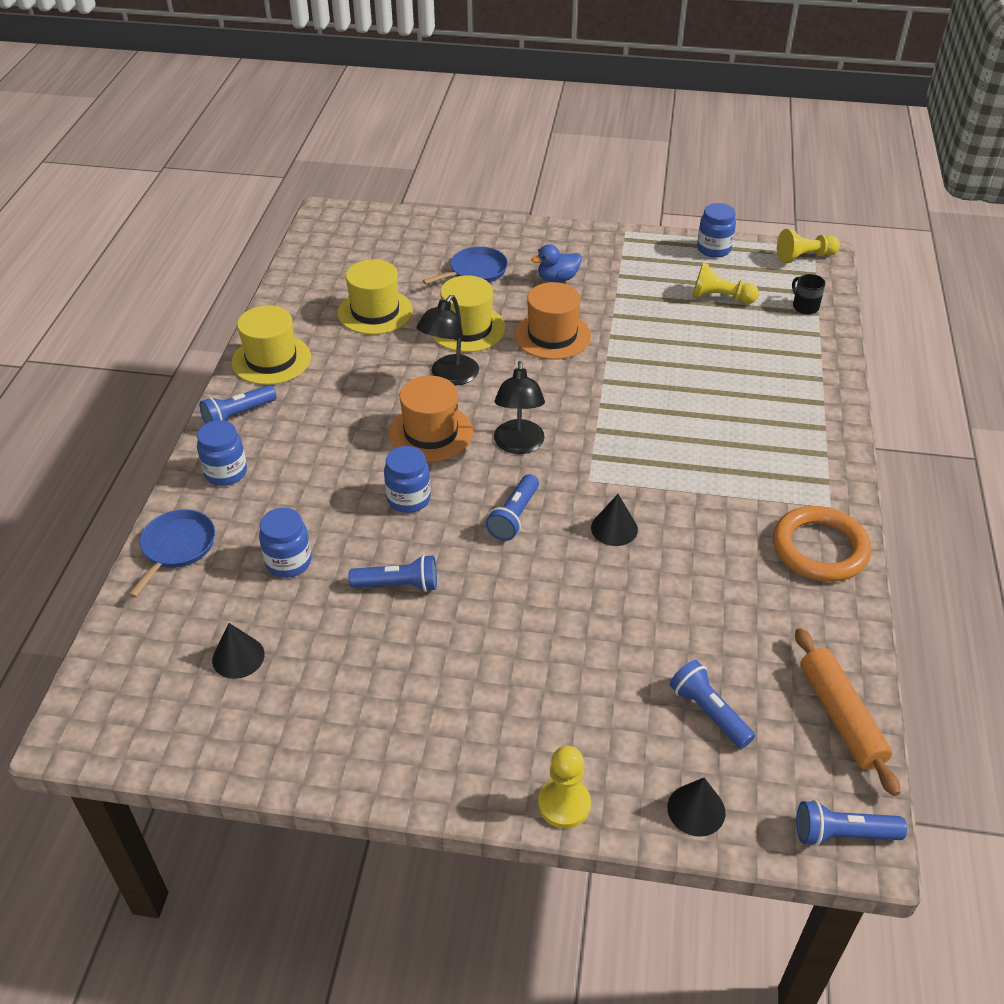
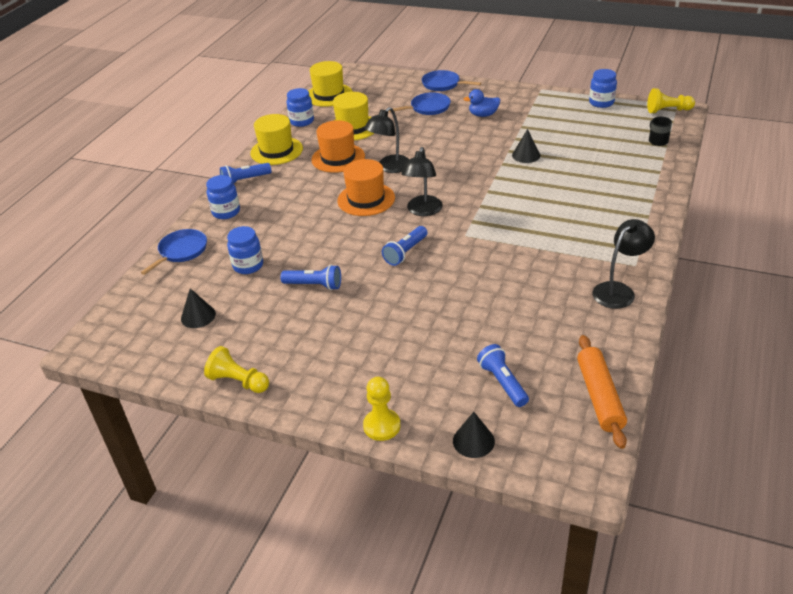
camera: 15 degrees right, 5 degrees down
(408, 499) = (338, 236): blue jar -> blue jar (302, 121)
(467, 328) = (411, 141): yellow hat -> yellow hat (329, 95)
(485, 230) = (443, 84): none -> blue pan
(552, 335) = (468, 148): orange hat -> orange hat (338, 158)
(614, 528) = (472, 265): black cone -> black cone (526, 155)
(720, 298) = (596, 132): yellow pawn -> yellow pawn (238, 381)
(819, 549) = (619, 291): orange ring -> black lamp
(842, 834) = (576, 470): blue flashlight -> none

